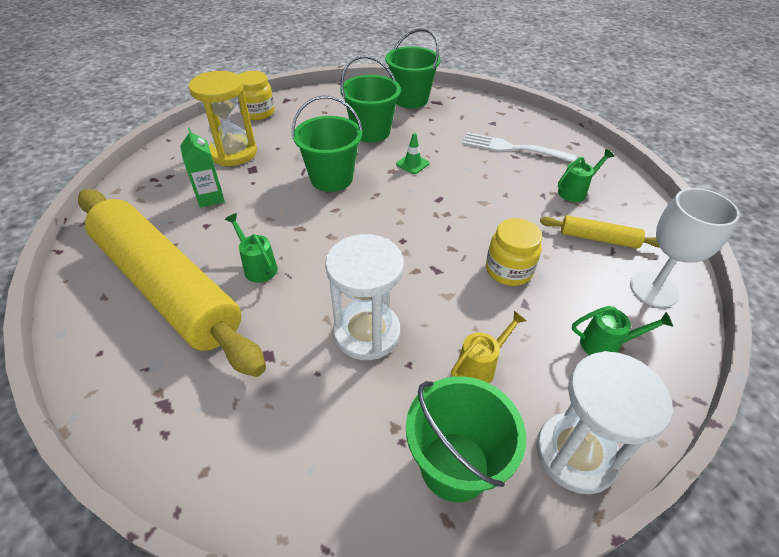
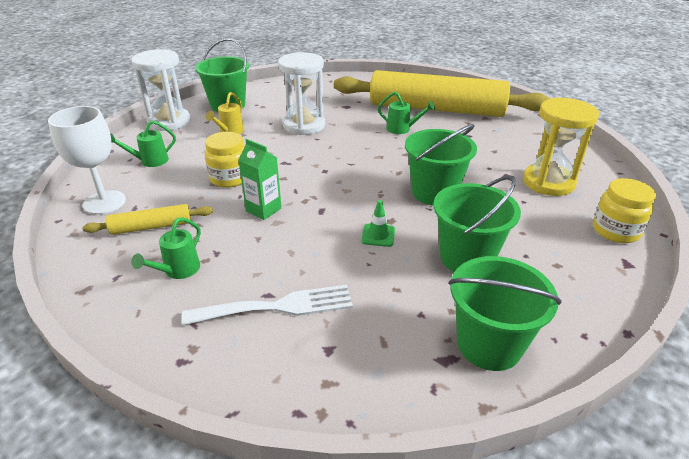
camera: 150 degrees right, 10 degrees down
(210, 197) = (497, 148): green carton -> green carton (263, 209)

